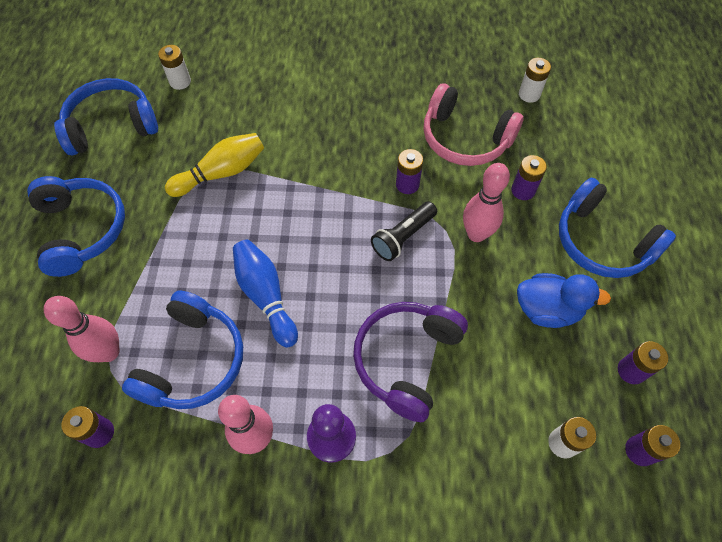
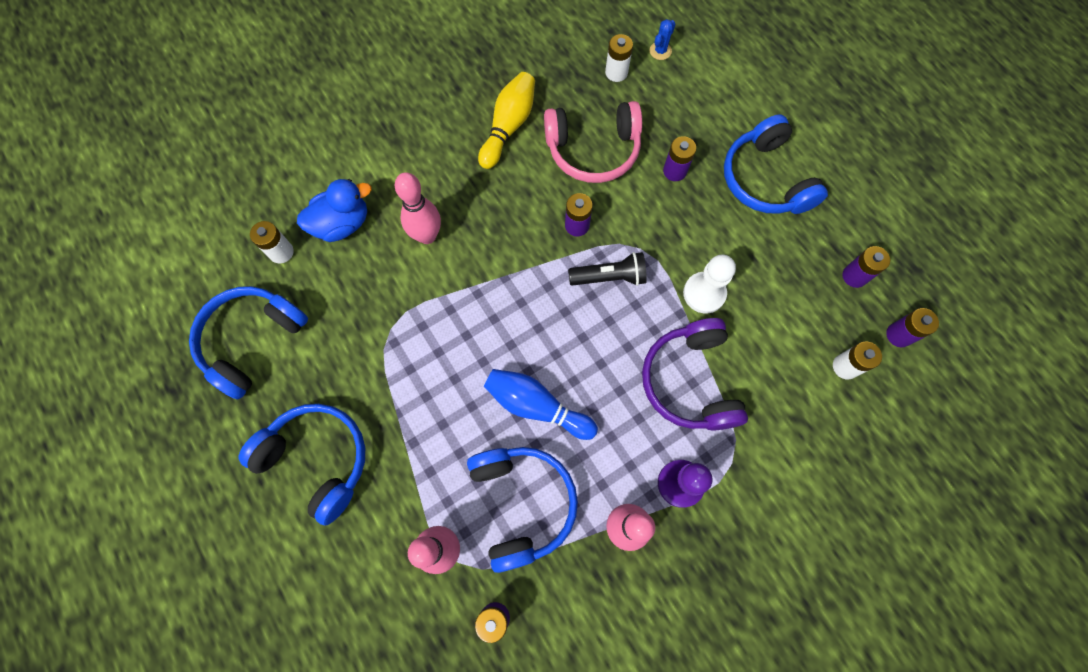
camera: 35 degrees left, 10 degrees up
(221, 173) = (403, 319): yellow bowling pin -> yellow bowling pin (508, 127)
(403, 237) = (609, 277): black flashlight -> black flashlight turned 105 degrees counterclockwise
(474, 298) = (704, 293): none -> white pawn
(476, 234) = (666, 235): pink bowling pin -> pink bowling pin (427, 236)
(547, 309) = (764, 266): blue duck -> blue duck (342, 224)
(580, 98) = (660, 51): none -> blue cactus
(601, 242) = (765, 179): blue headphones -> blue headphones turned 60 degrees clockwise

